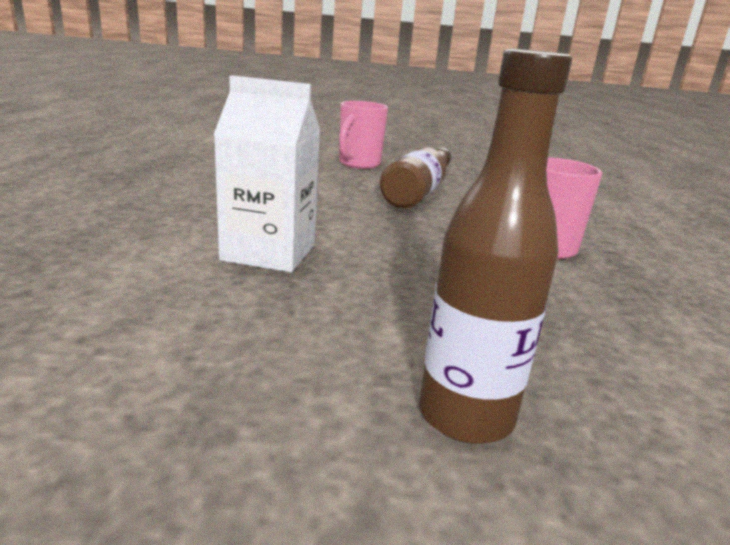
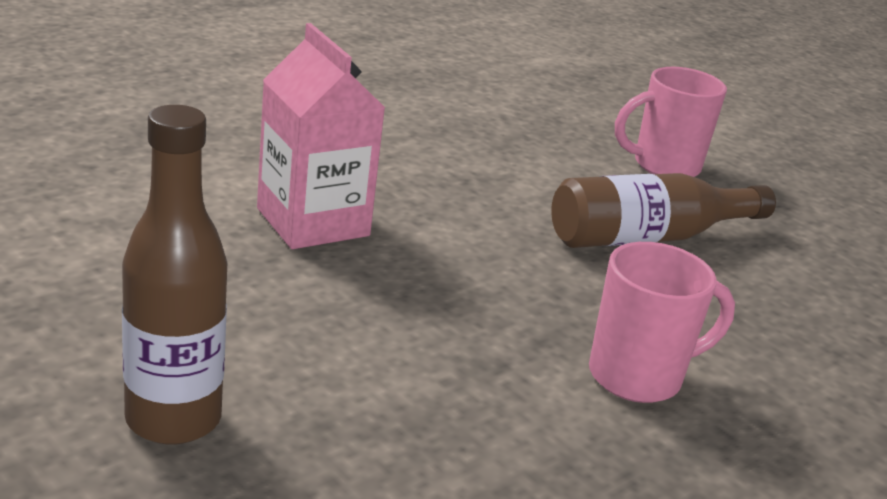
camera: 45 degrees right, 5 degrees up
(269, 252) = (313, 222): white carton -> pink carton

